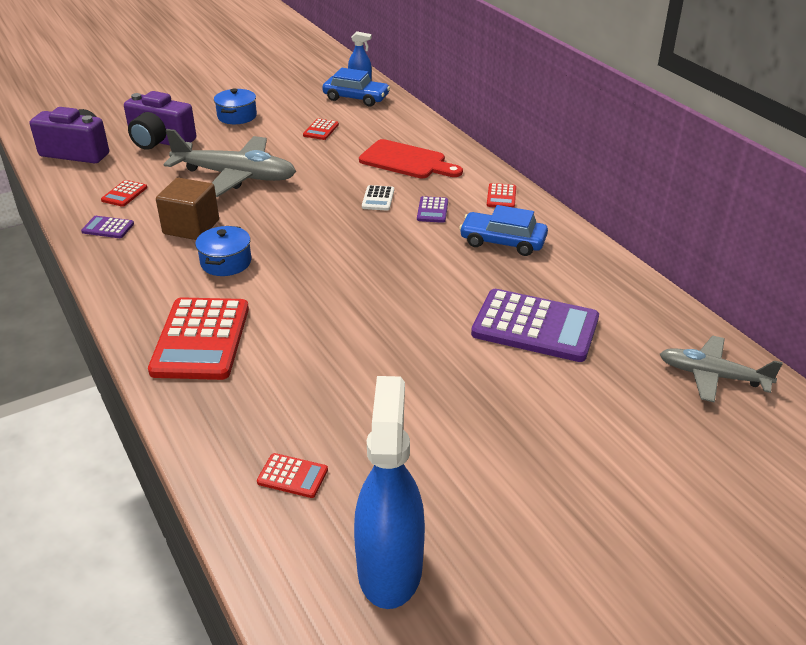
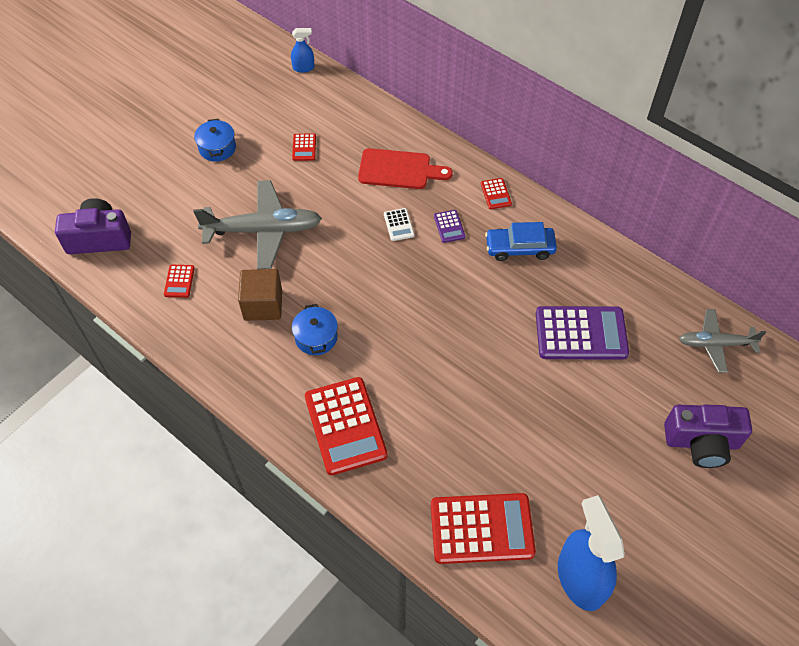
camera: 20 degrees left, 20 degrees up
(108, 228) = (192, 327): purple calculator -> none
(160, 141) = (167, 202): purple camera -> purple camera (701, 442)
(292, 476) = (481, 528): red calculator -> red calculator, size x2.24
(356, 98) = (312, 93): blue car -> none

